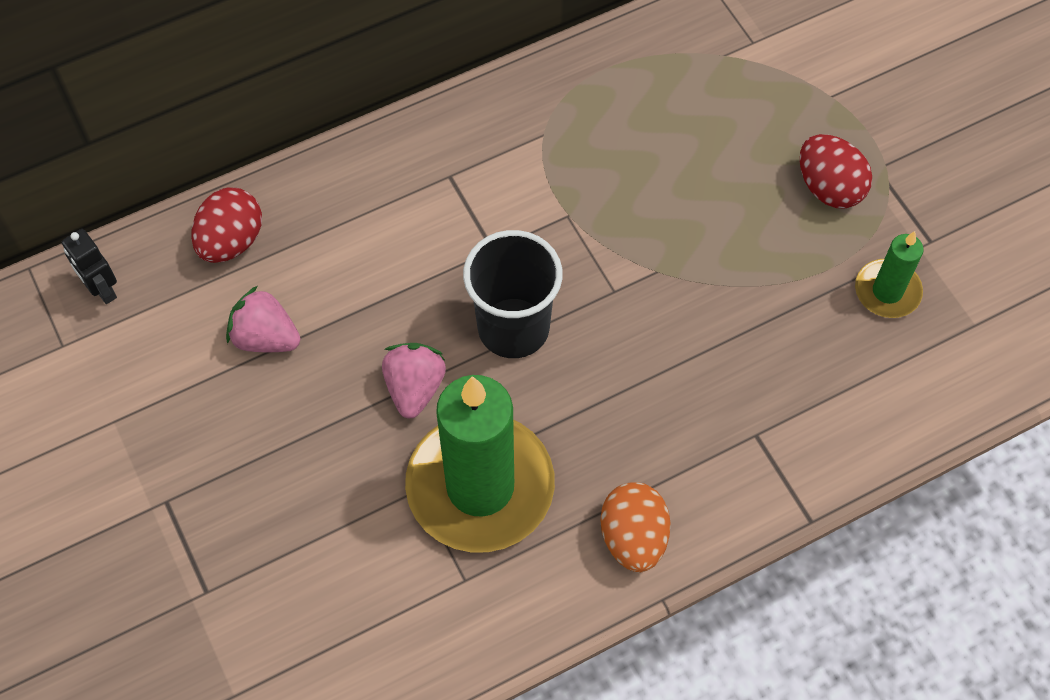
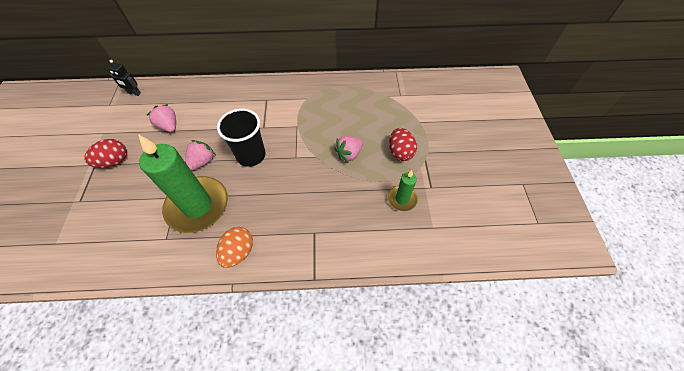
camera: 25 degrees right, 5 degrees down
(102, 289) = (134, 93): black robot -> black robot turned 60 degrees counterclockwise
(231, 241) = (183, 94): red egg -> red egg (114, 161)
(725, 237) = (349, 154): none -> pink strawberry

